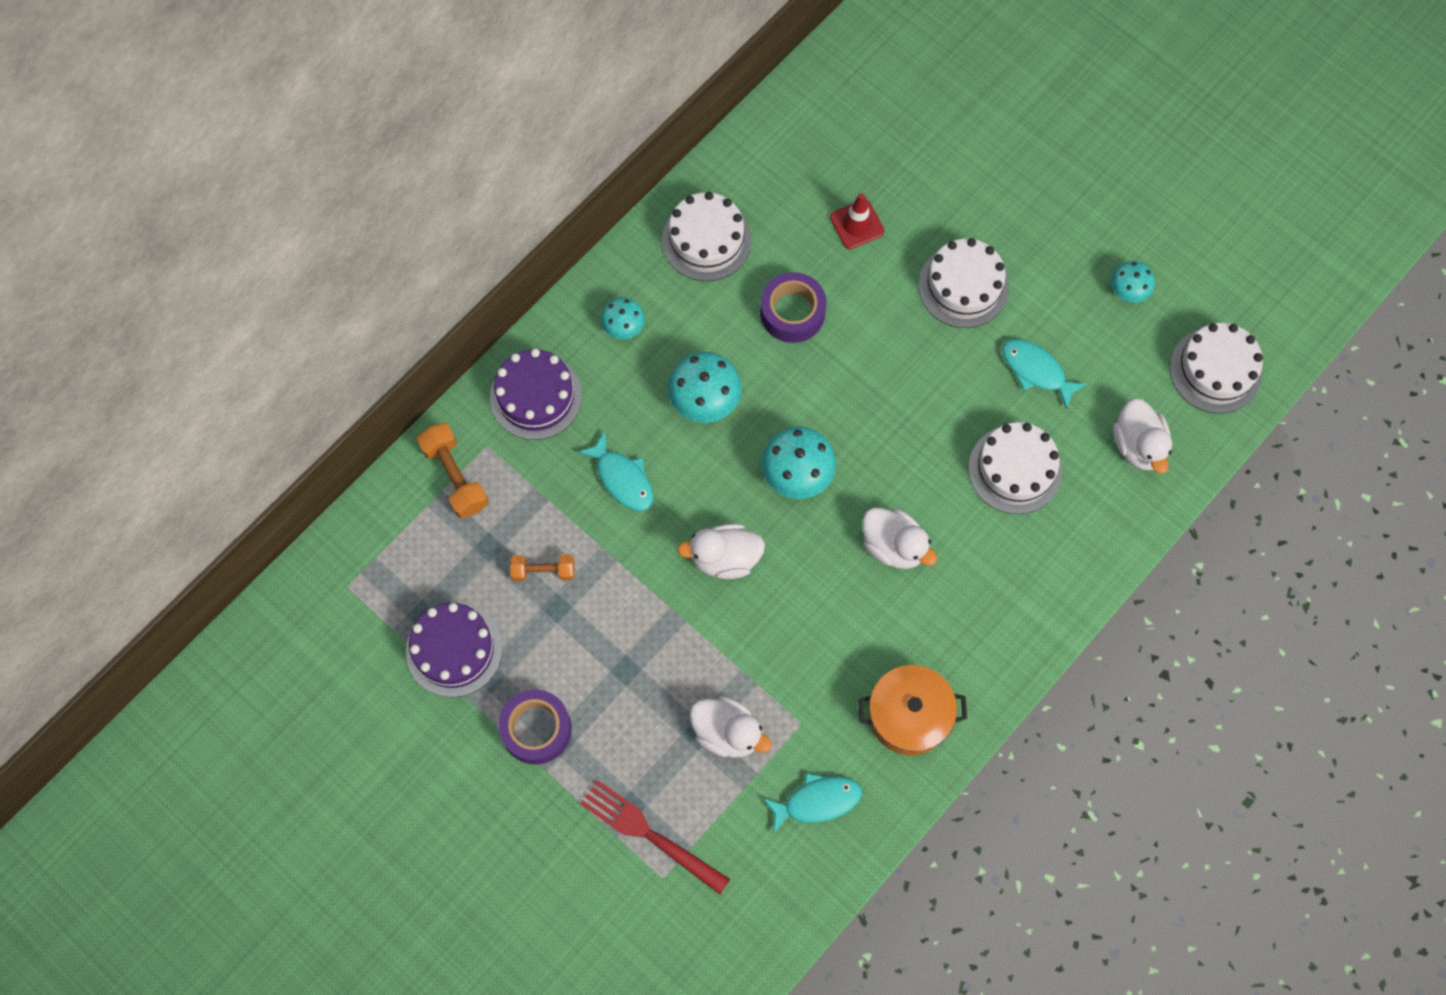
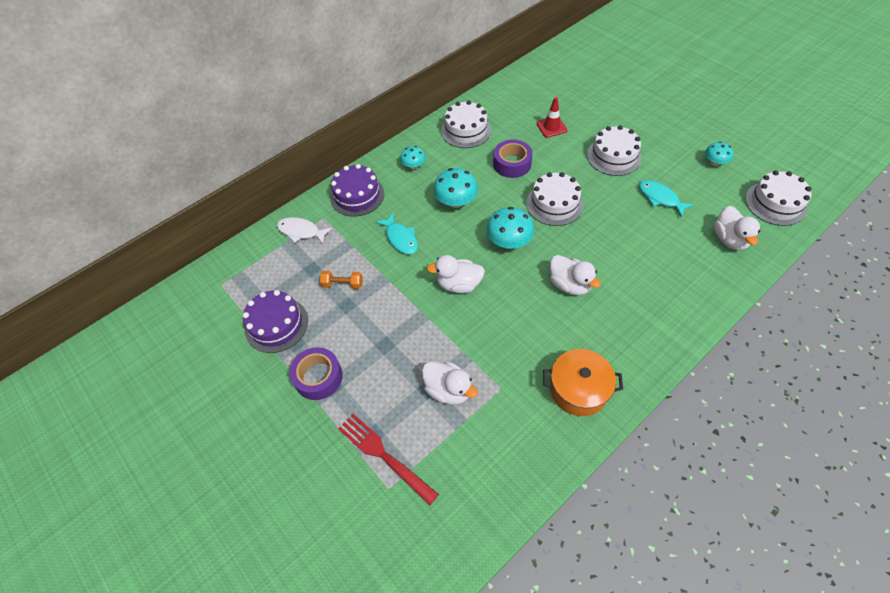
camera: 10 degrees right, 15 degrees down
(455, 476) = (301, 231): orange dumbbell -> white fish
(817, 801) = (509, 443): turquoise fish -> none
(1015, 469) = (649, 248): white cake -> white cake (554, 204)

